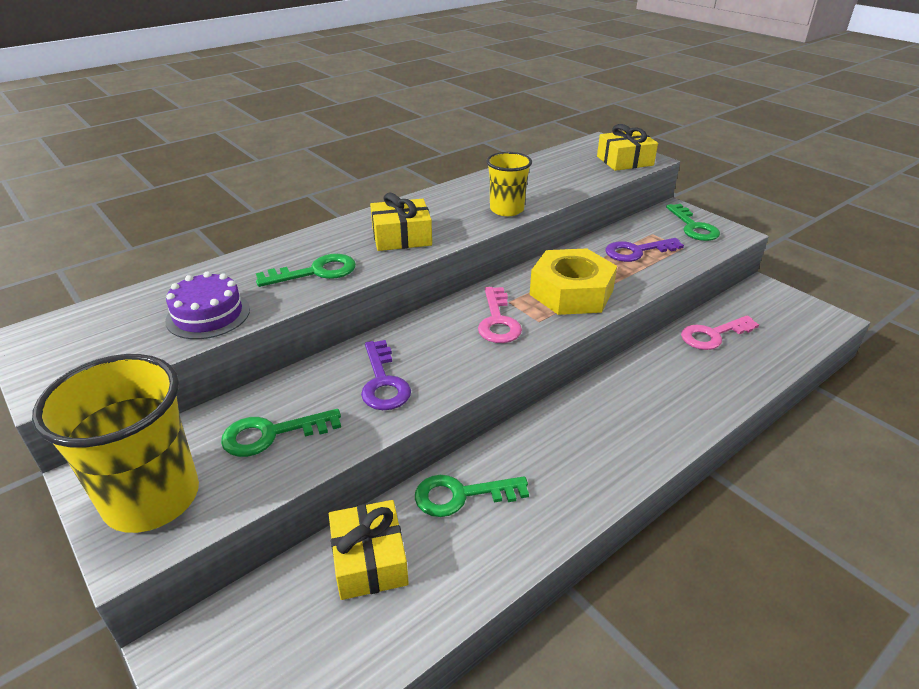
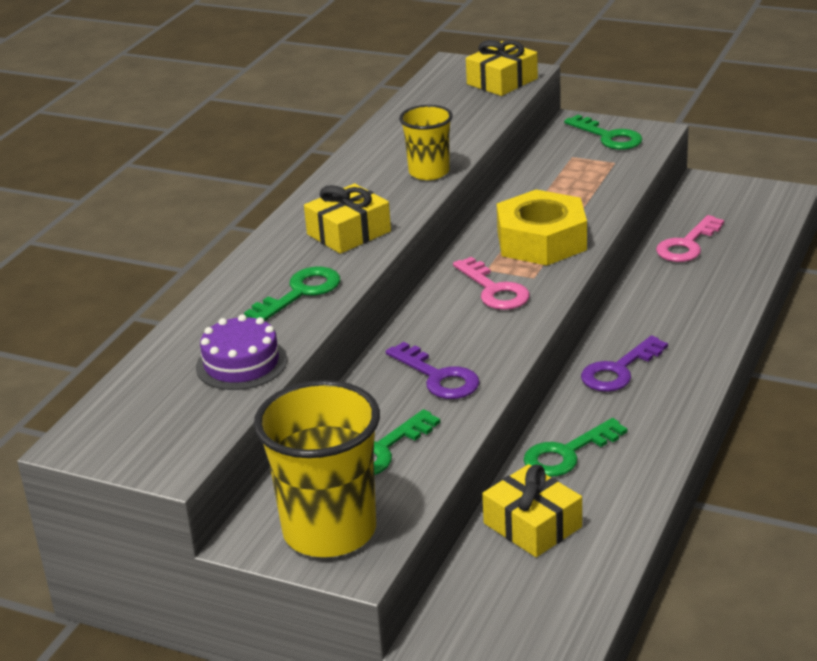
camera: 25 degrees left, 5 degrees down
(637, 251) = (572, 180): purple key -> purple key (619, 370)

